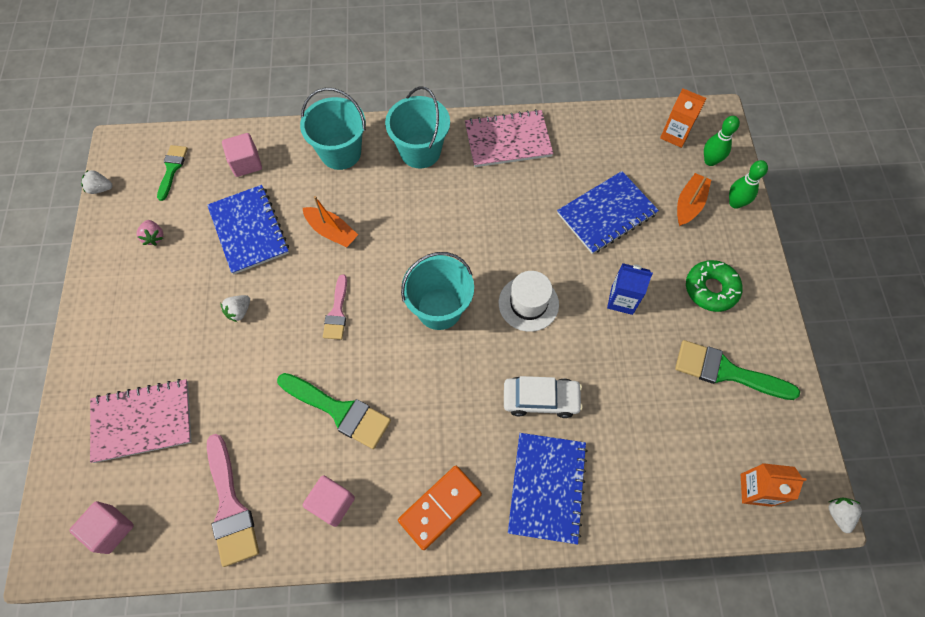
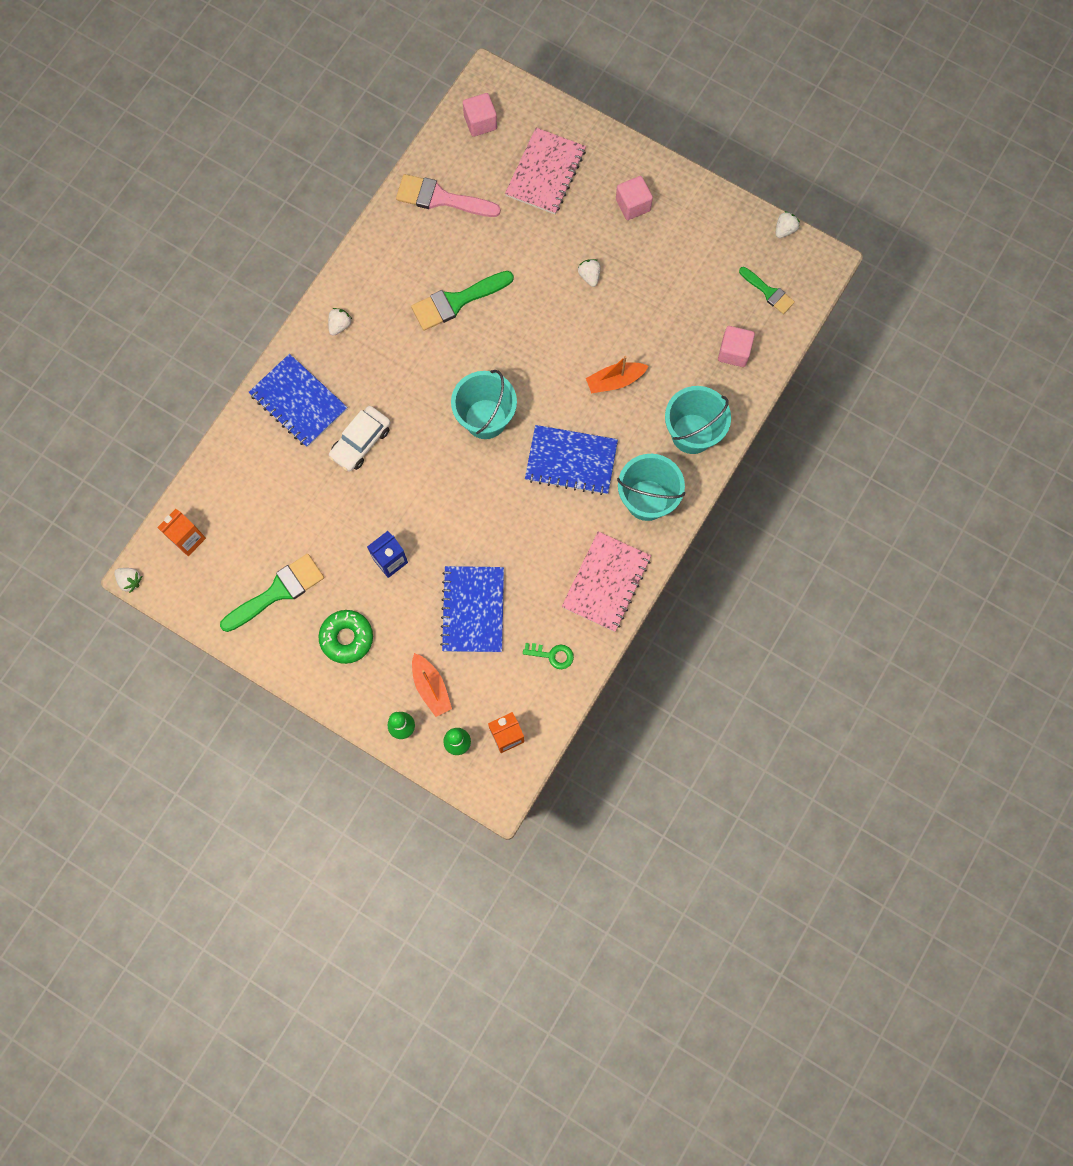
camera: 125 degrees right, 10 degrees up
(154, 237) = (704, 248): pink strawberry -> none
(249, 230) = (661, 320): blue notebook -> blue notebook (571, 461)
(332, 503) = (395, 261): pink cube -> pink cube (633, 205)
(337, 312) = (537, 344): pink brush -> none
(440, 507) = (340, 325): orange domino -> white strawberry
(528, 303) = (440, 487): white hat -> none
(592, 142) = (552, 655): none -> green key

